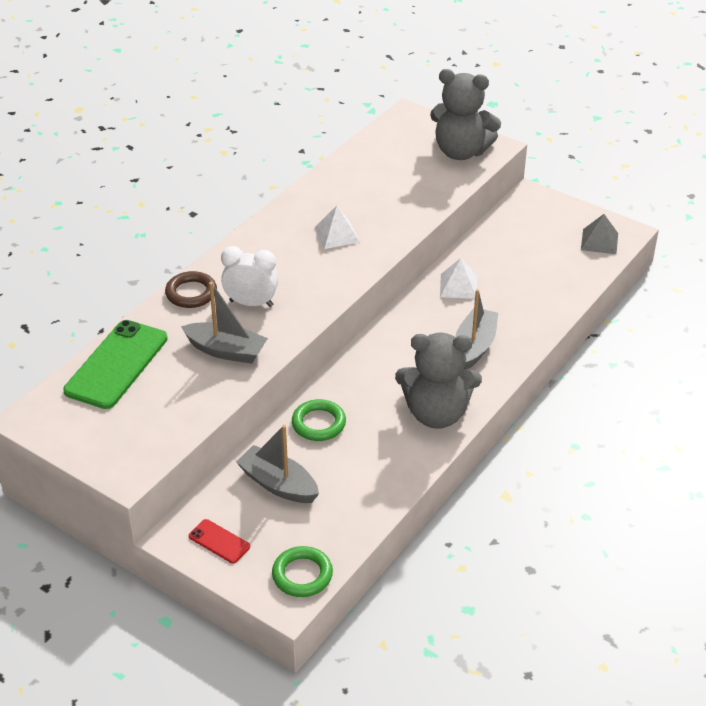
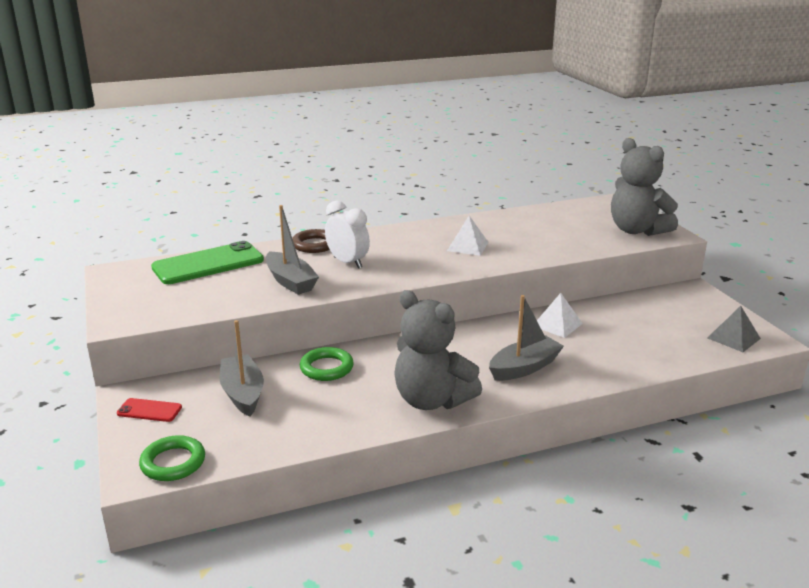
camera: 35 degrees right, 15 degrees down
(219, 541) = (149, 410): red phone -> red phone turned 60 degrees counterclockwise

